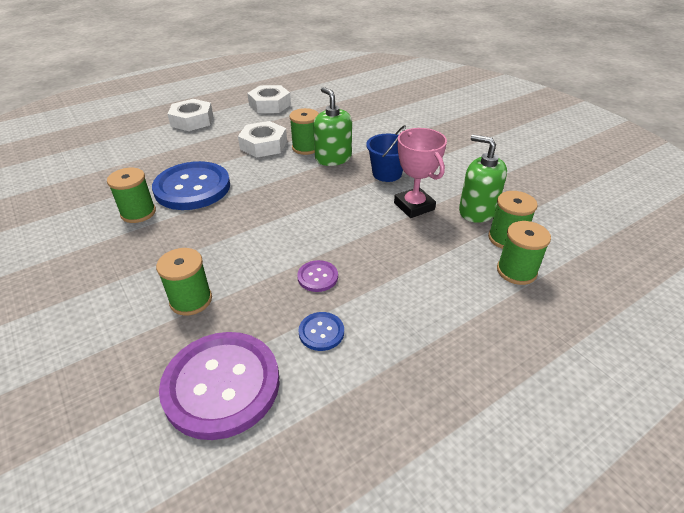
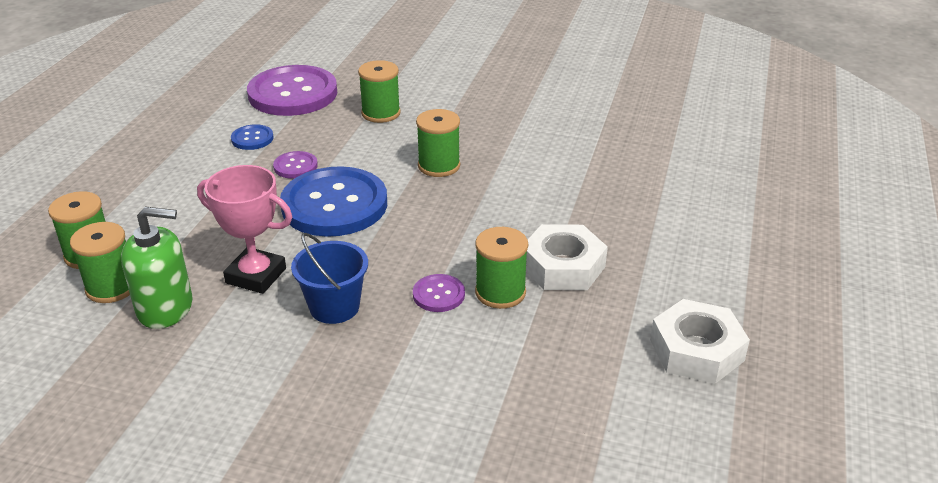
camera: 140 degrees right, 5 degrees down
(138, 213) = (542, 137): green spool -> green spool (439, 166)
(192, 120) = (733, 253): white nut -> none
(192, 188) = (540, 177): blue button -> blue button (334, 205)
(333, 158) = (438, 294): green soap dispenser -> purple button

